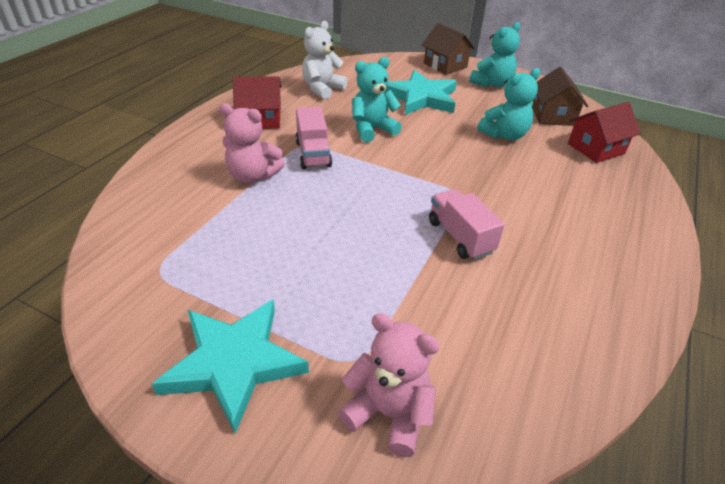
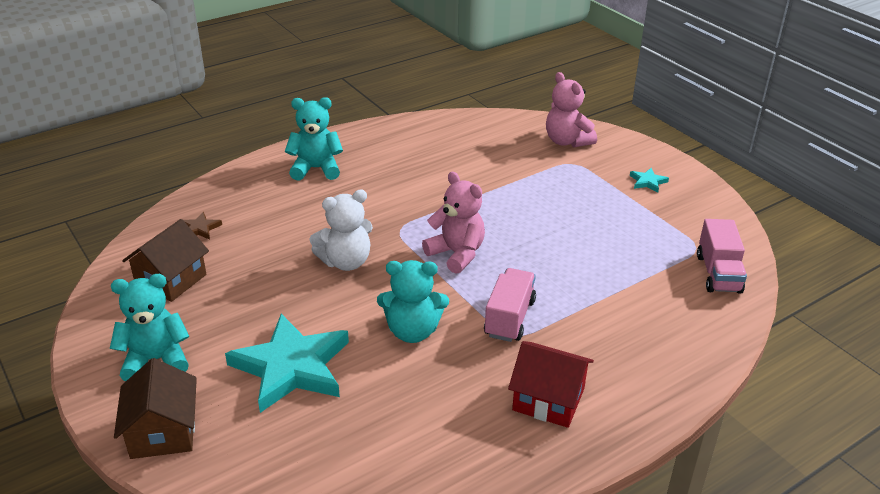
camera: 150 degrees left, 5 degrees down
(234, 363) = (648, 182): turquoise star -> turquoise star, size x0.41
(253, 176) = (591, 310): pink teddy bear -> pink teddy bear (456, 254)
(322, 89) = (419, 439): white teddy bear -> white teddy bear (346, 262)
(460, 237) = (437, 200): pink truck -> pink truck (718, 273)
(504, 135) = (268, 273): turquoise teddy bear -> turquoise teddy bear (316, 169)
(596, 148) = (200, 228): red house -> brown star

